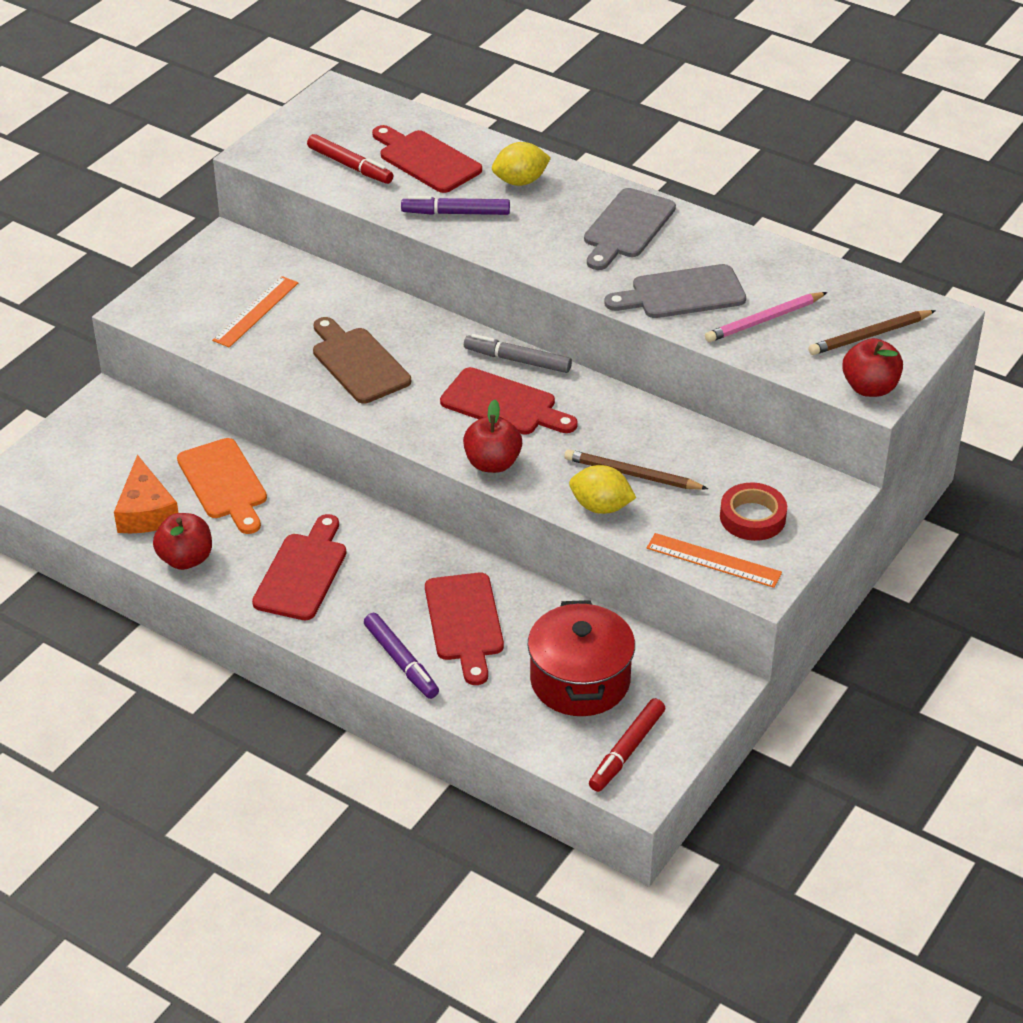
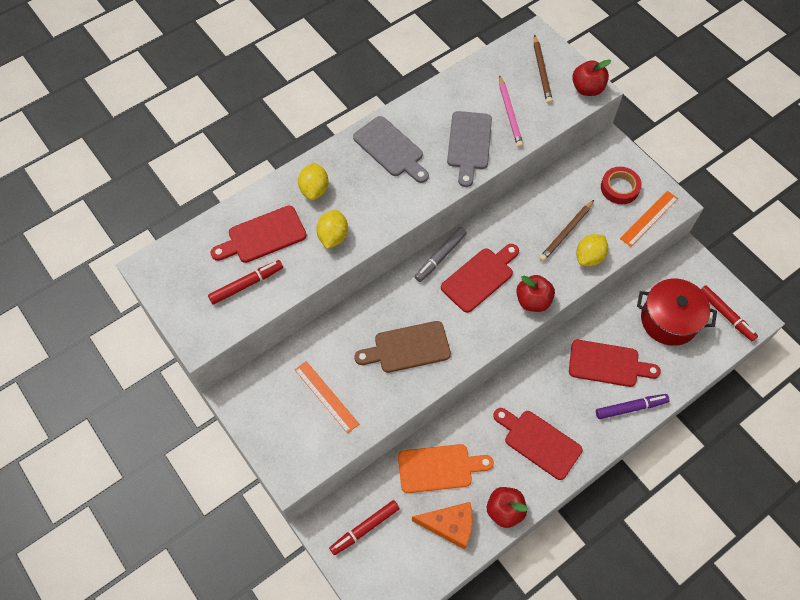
camera: 70 degrees left, 20 degrees up
(115, 437) = (365, 528): none -> red marker
(456, 213) = (333, 237): purple marker -> yellow lemon

